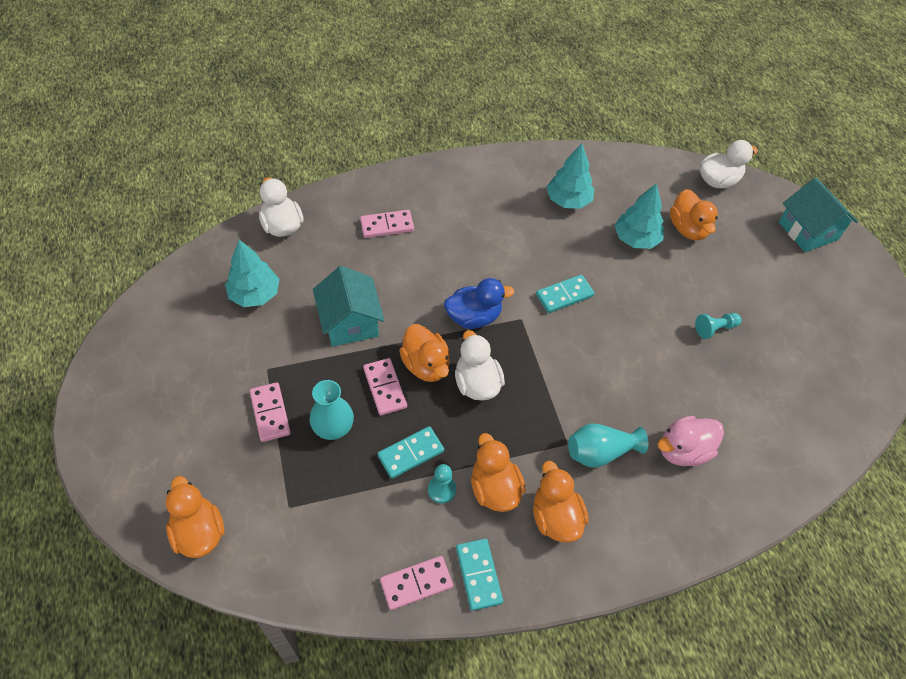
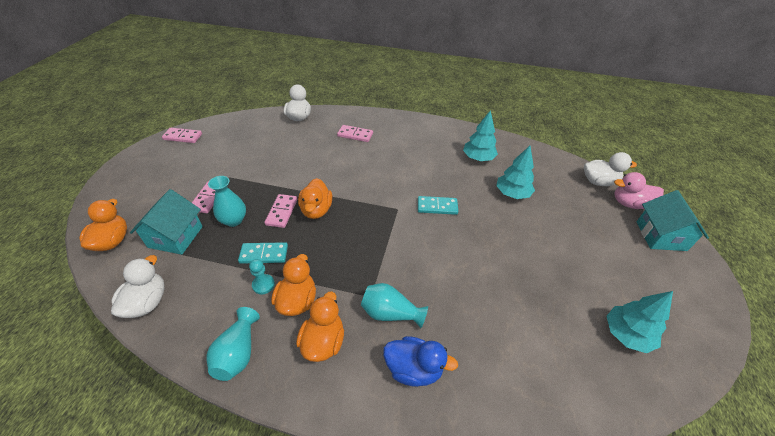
camera: 30 degrees right, 10 degrees down
(255, 294) = (256, 141): turquoise tree -> turquoise tree (626, 334)
(350, 322) = (293, 172): turquoise house -> turquoise house (176, 237)
(416, 584) = (194, 336): pink domino -> pink domino (183, 137)
(474, 317) = (368, 196): blue duck -> blue duck (414, 369)
(477, 383) = (339, 233): white duck -> white duck (147, 302)
(478, 575) = (238, 353): turquoise domino -> turquoise vase
(683, 450) = (457, 343): pink duck -> pink duck (629, 204)
(688, 229) = (556, 201): orange duck -> none
(715, 329) = (539, 270): turquoise pawn -> none

